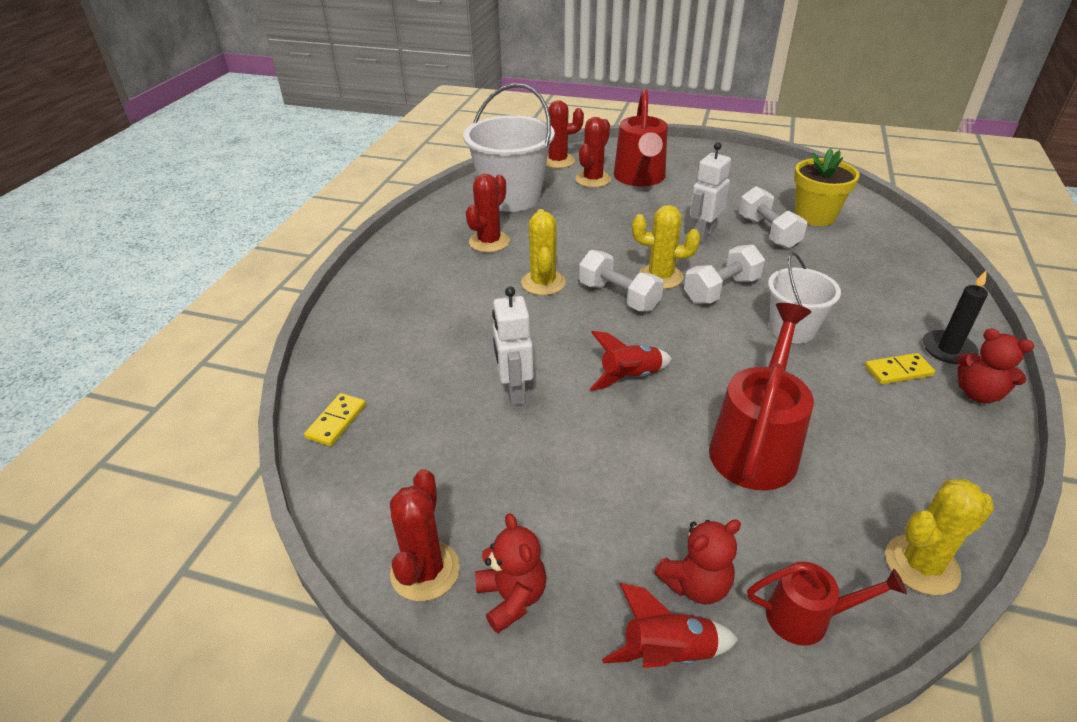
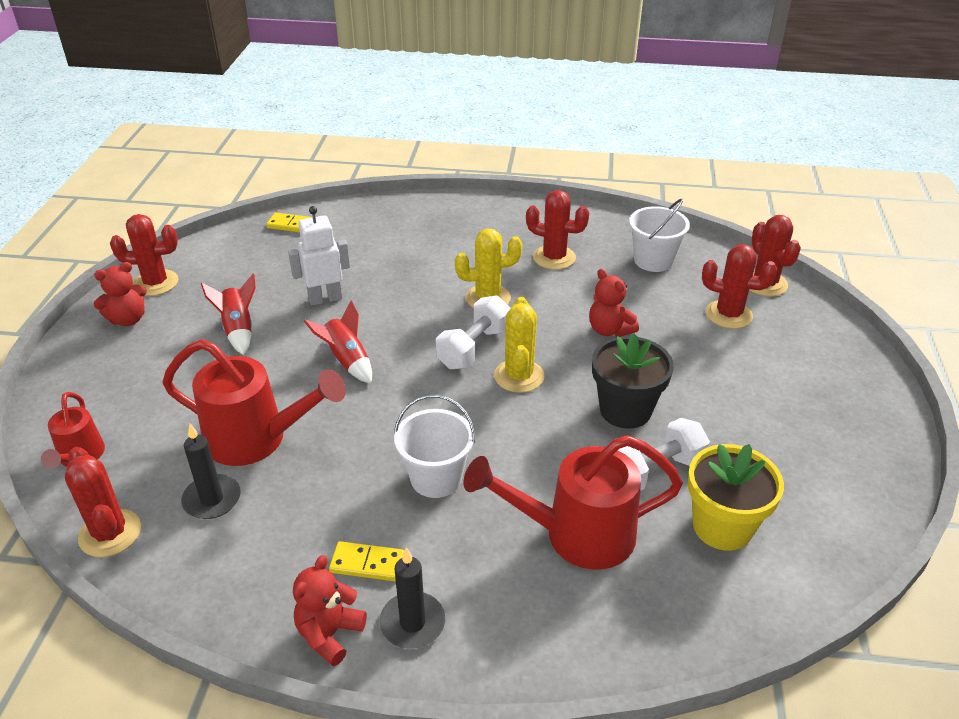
camera: 80 degrees right, 0 degrees up
(511, 197) = (653, 260): white bucket -> white bucket, size x0.59
(640, 178) = (753, 353): red watering can -> red watering can (576, 534)
(667, 653) = (71, 387): red rocket -> red rocket (238, 329)
(696, 584) = (120, 401): red teddy bear -> red teddy bear (609, 330)
(703, 234) = (625, 410): white robot -> black flower pot
(721, 290) = (503, 423): white dumbbell -> none
(850, 477) = (212, 499): none -> black candle
(898, 371) = (367, 563): yellow domino -> yellow domino turned 60 degrees counterclockwise
(921, 565) = (110, 533): yellow cactus -> red cactus

